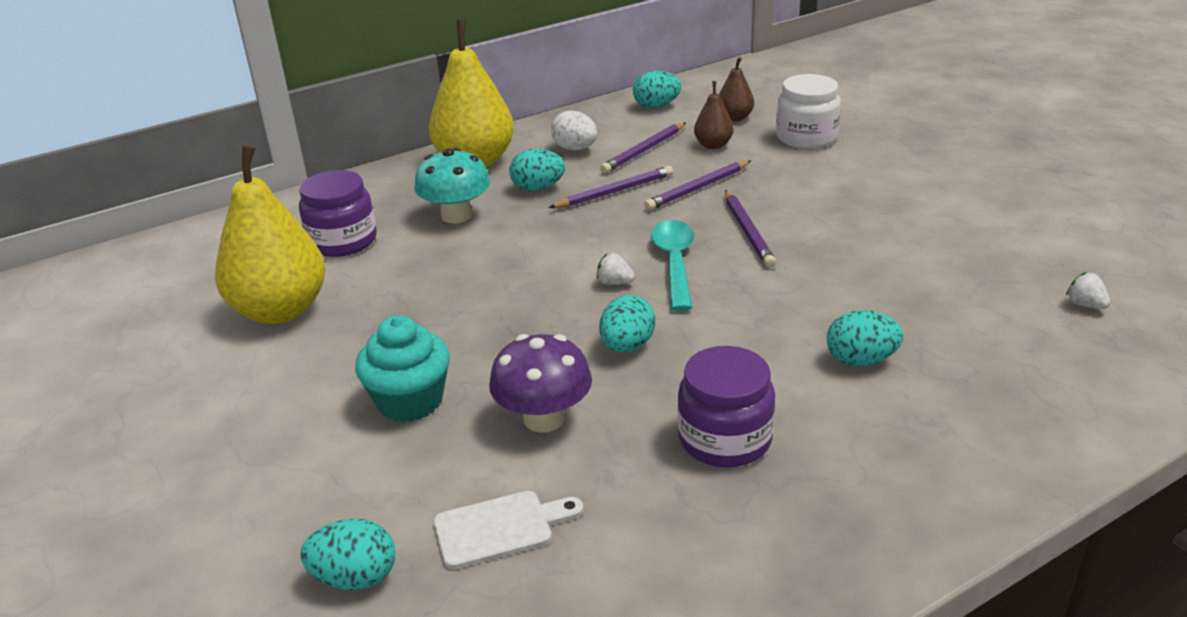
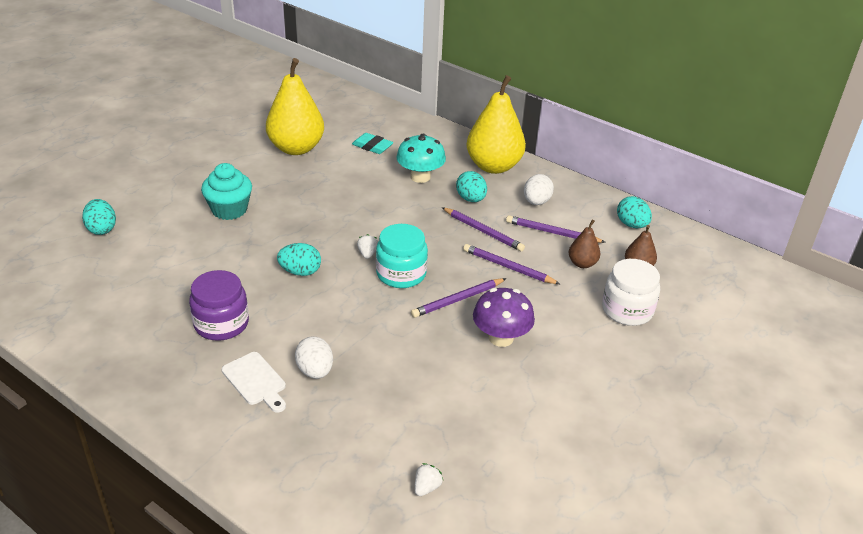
camera: 65 degrees right, 5 degrees up
(343, 241) = (372, 146): purple jar -> turquoise eraser
(500, 528) = (138, 261): white cutting board -> white cutting board (255, 381)
(544, 418) = (225, 256): purple mushroom -> purple mushroom (501, 338)
(674, 263) = (401, 274): turquoise spoon -> turquoise jar
(860, 360) = (315, 371): turquoise egg -> white egg

